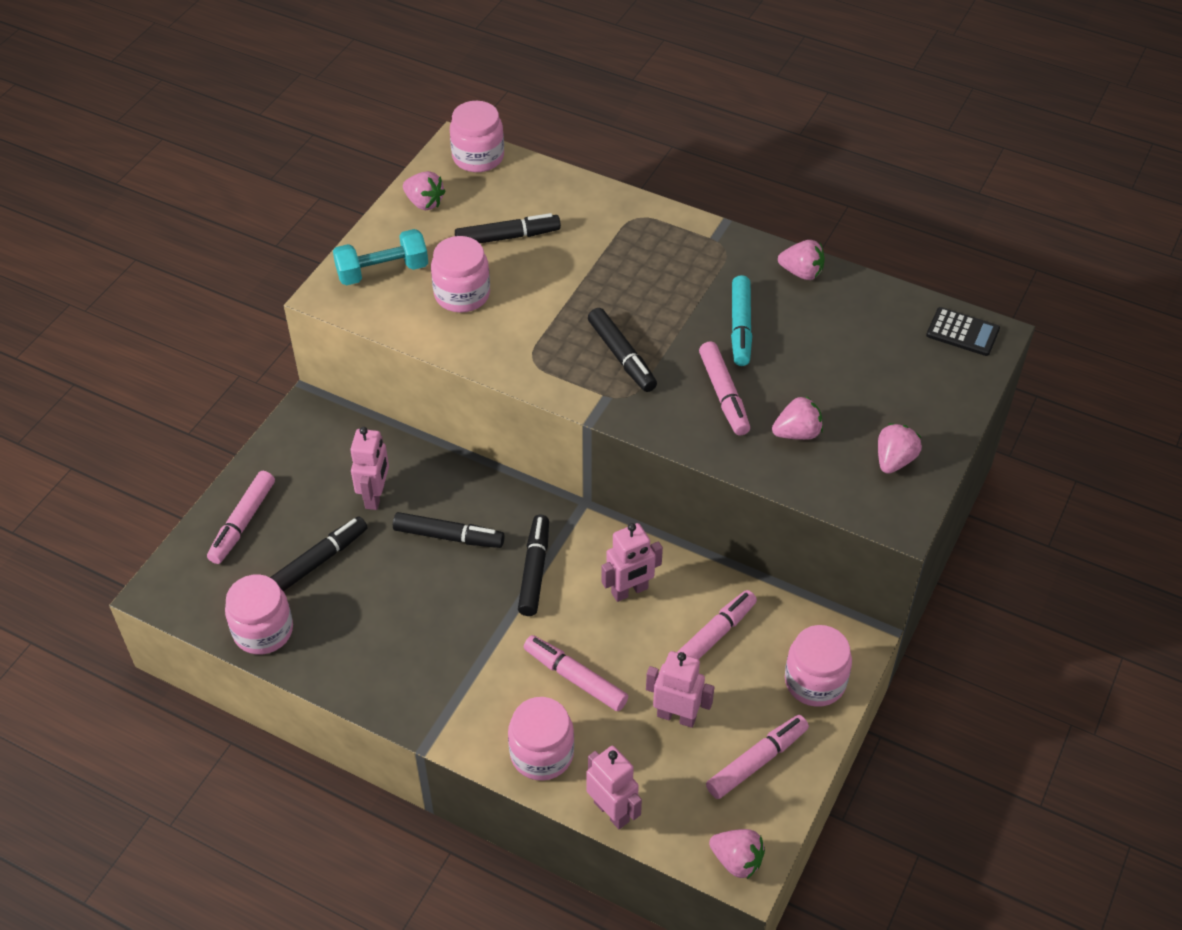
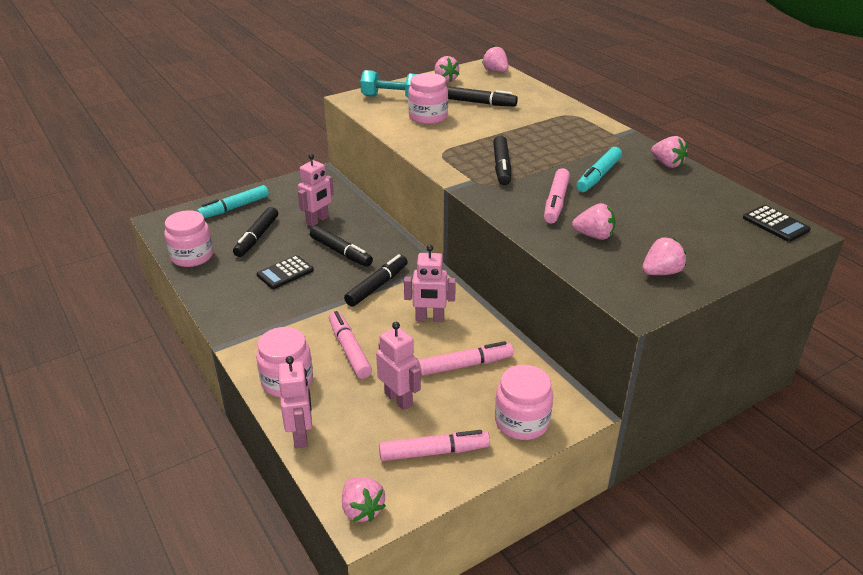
camera: 30 degrees right, 15 degrees down
(242, 522) = (234, 208): pink marker -> turquoise marker
(320, 560) = (257, 237): black marker -> black marker turned 120 degrees clockwise
(407, 601) = (285, 273): none -> black calculator
(478, 157) = (495, 71): pink jar -> pink strawberry

